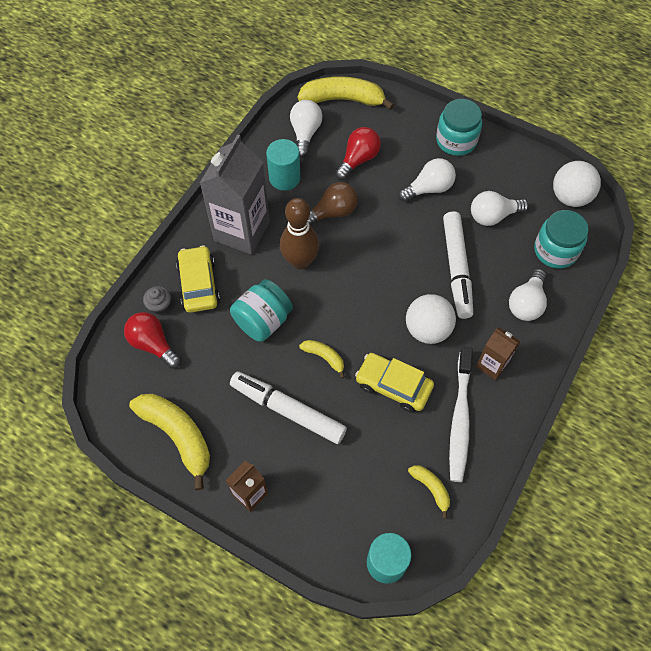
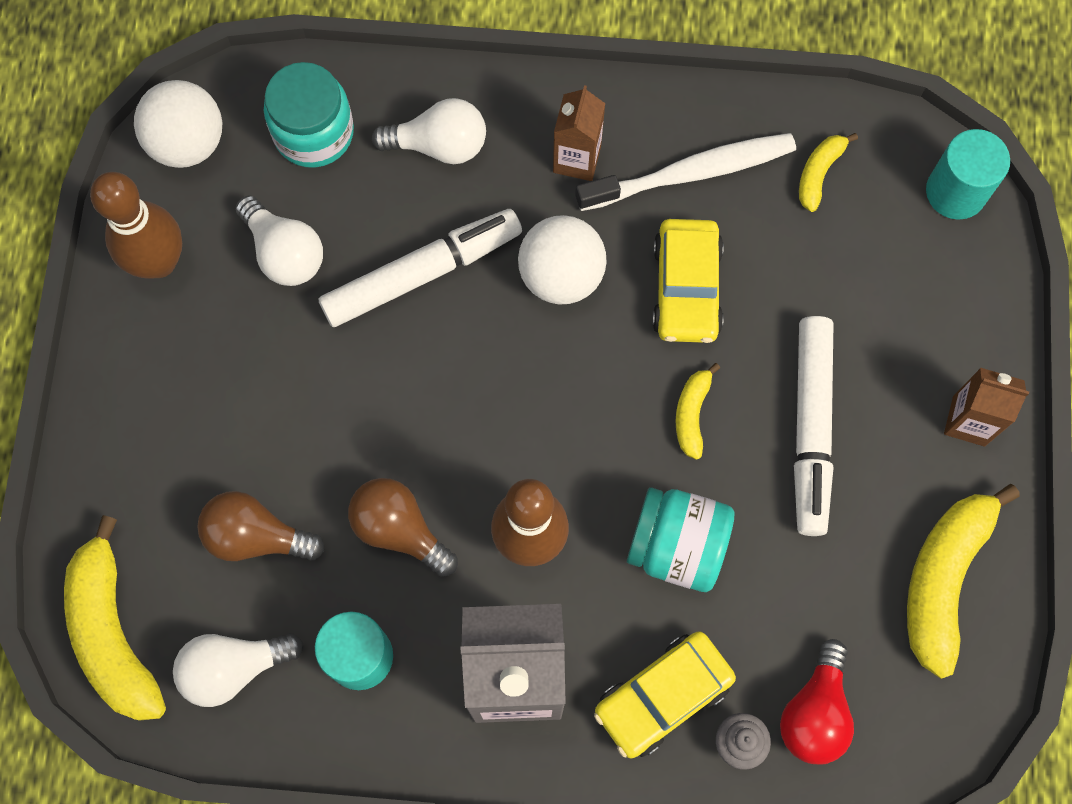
camera: 115 degrees left, 10 degrees up
(358, 159) = (256, 536): red light bulb -> brown light bulb
(429, 188) = (270, 382): white light bulb -> none
(456, 140) = (135, 375): turquoise jar -> none
(509, 166) = (159, 262): none -> brown bowling pin

